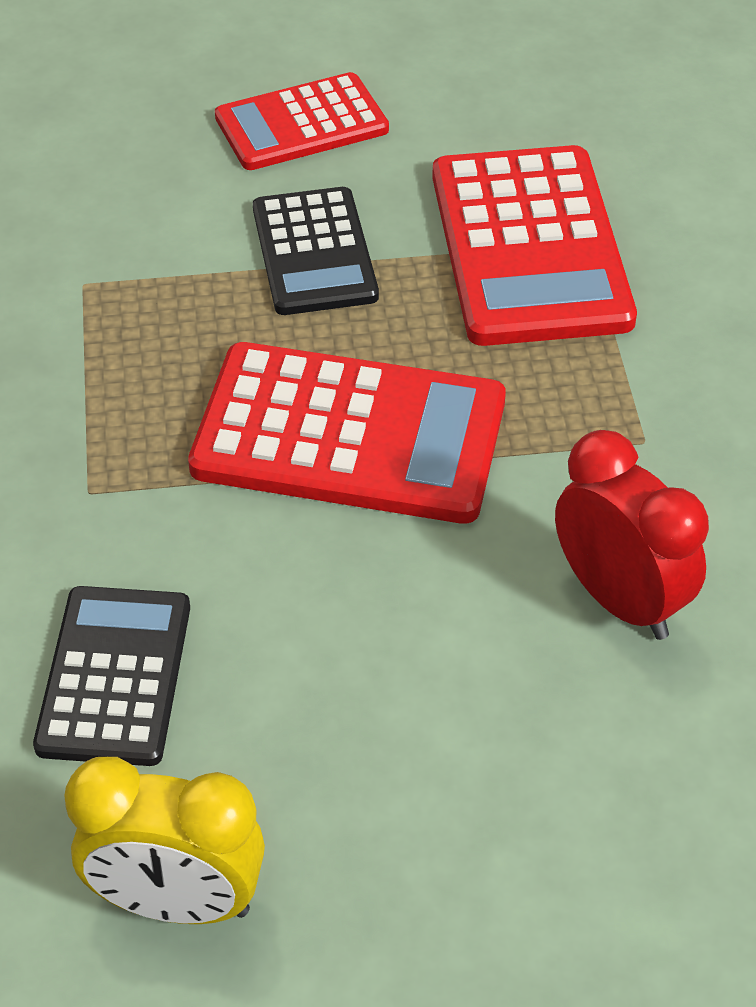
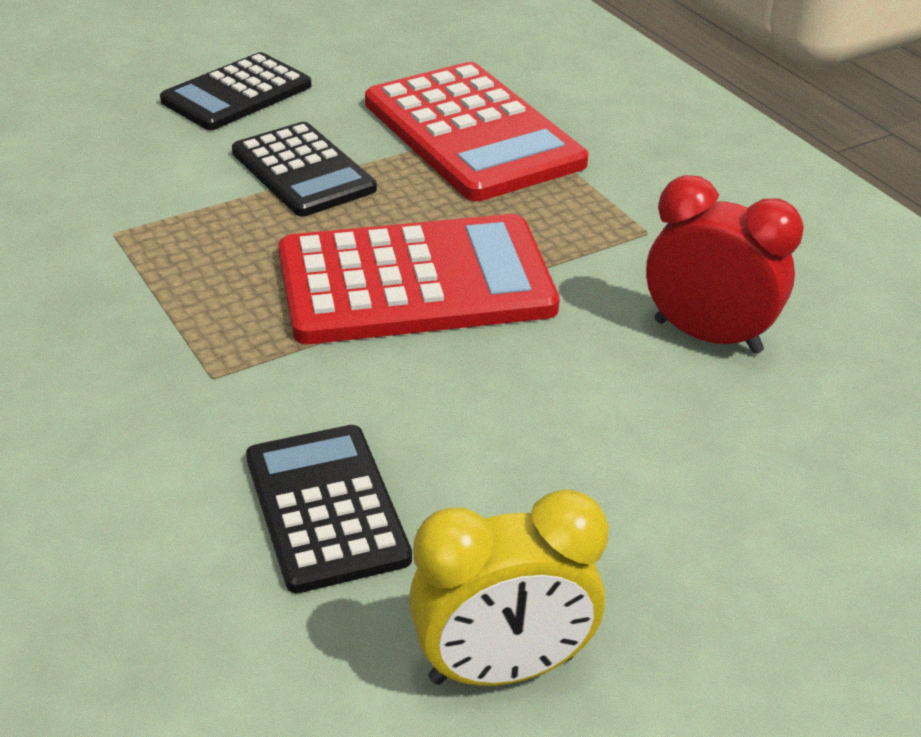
camera: 25 degrees left, 10 degrees down
(301, 124) = (237, 93): red calculator -> black calculator

